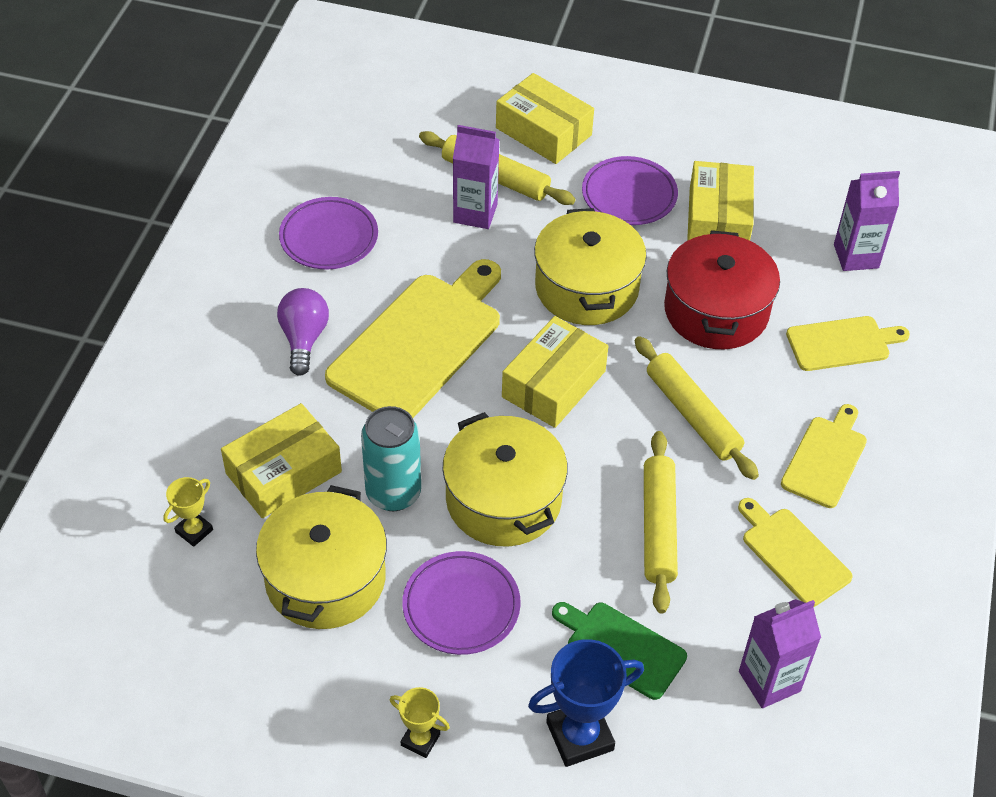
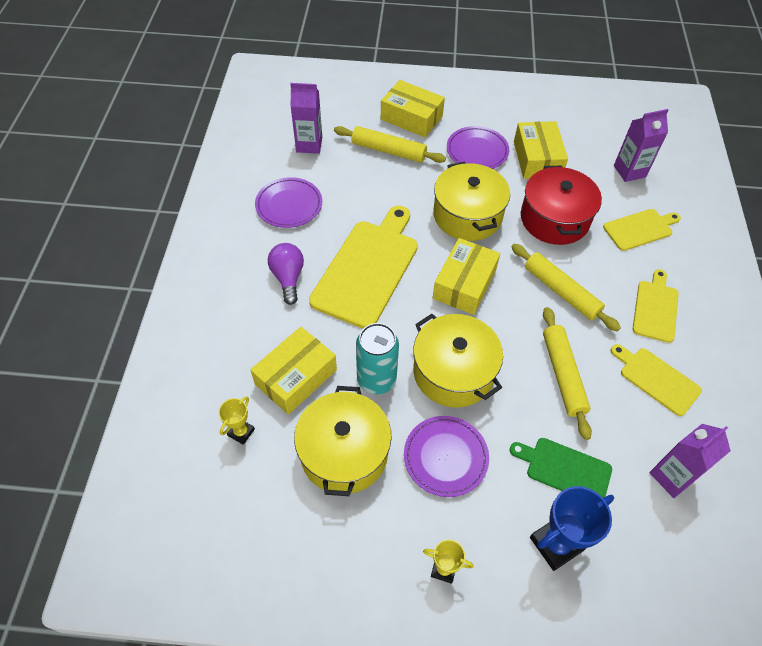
camera: 10 degrees left, 5 degrees up
(475, 213) = (382, 176): purple carton -> purple carton (309, 145)

